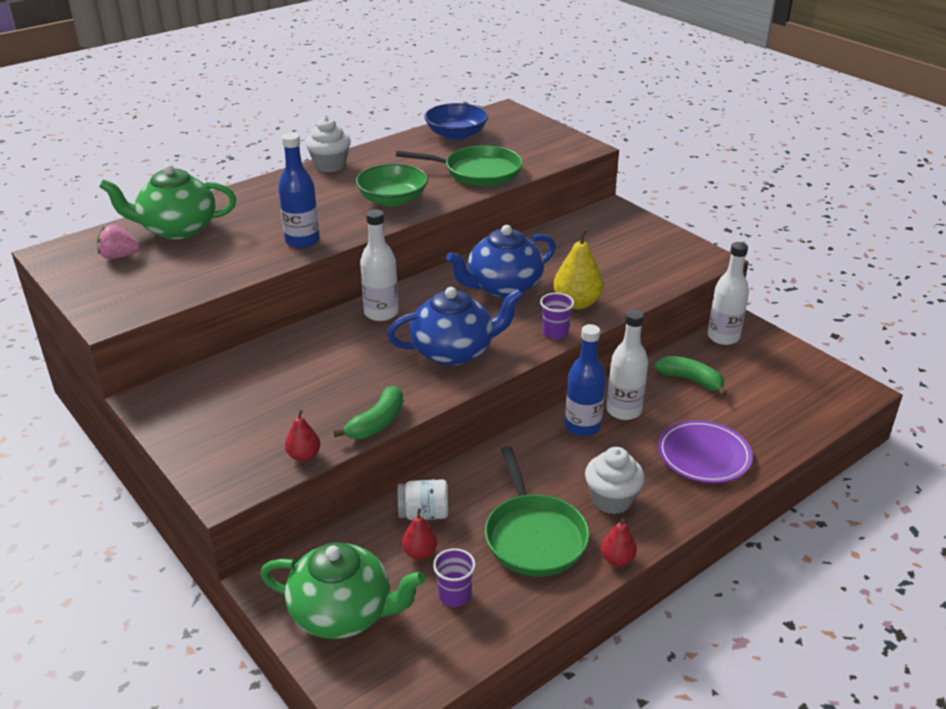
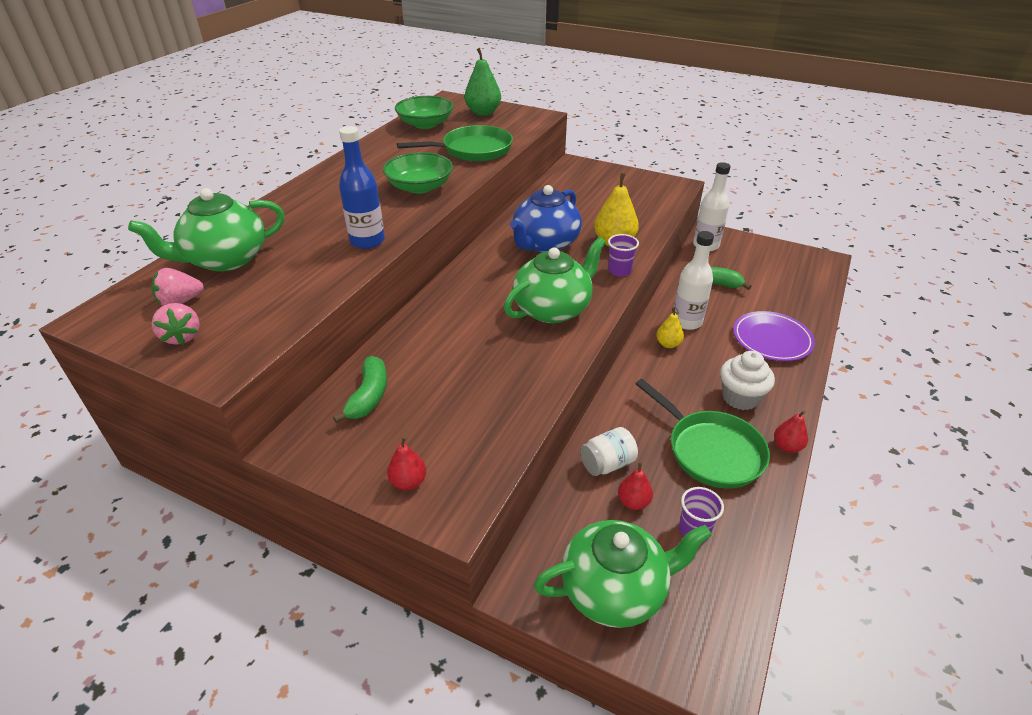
camera: 25 degrees left, 5 degrees up
(101, 285) = (182, 337): none -> pink strawberry
(304, 456) = (502, 449): red pear -> red pear (408, 482)
(330, 165) = (334, 170): white cupcake -> none
(377, 423) = (542, 394): green banana -> green banana (368, 396)
(381, 313) = (460, 292): white bottle -> none
(454, 351) = (553, 309): blue teapot -> green teapot
(456, 134) = (425, 124): blue bowl -> green bowl
(526, 132) = (483, 113): none -> green pear
(582, 426) = (668, 344): blue bottle -> yellow pear

